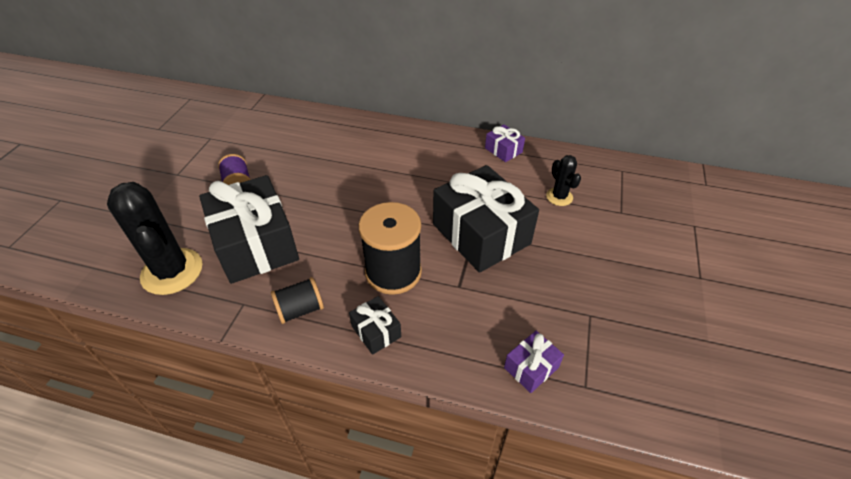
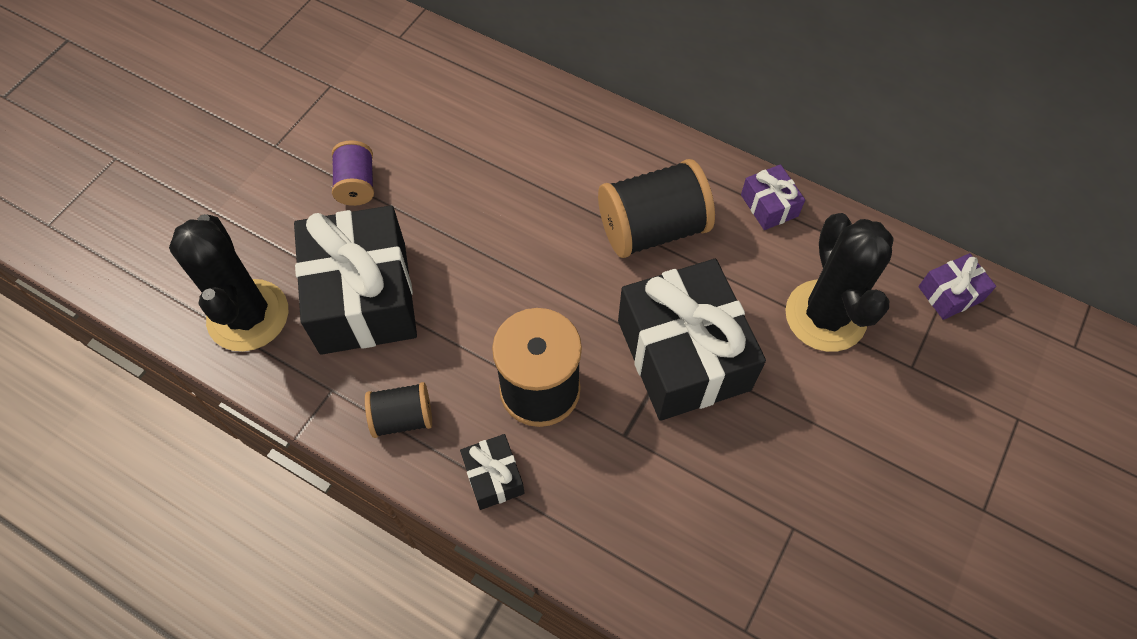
camera: 15 degrees right, 15 degrees up
(438, 173) = (652, 229): none -> black spool
(531, 367) = (682, 584): purple gift -> purple gift (950, 294)
(559, 197) = (825, 316): black cactus -> black cactus, size x1.95

